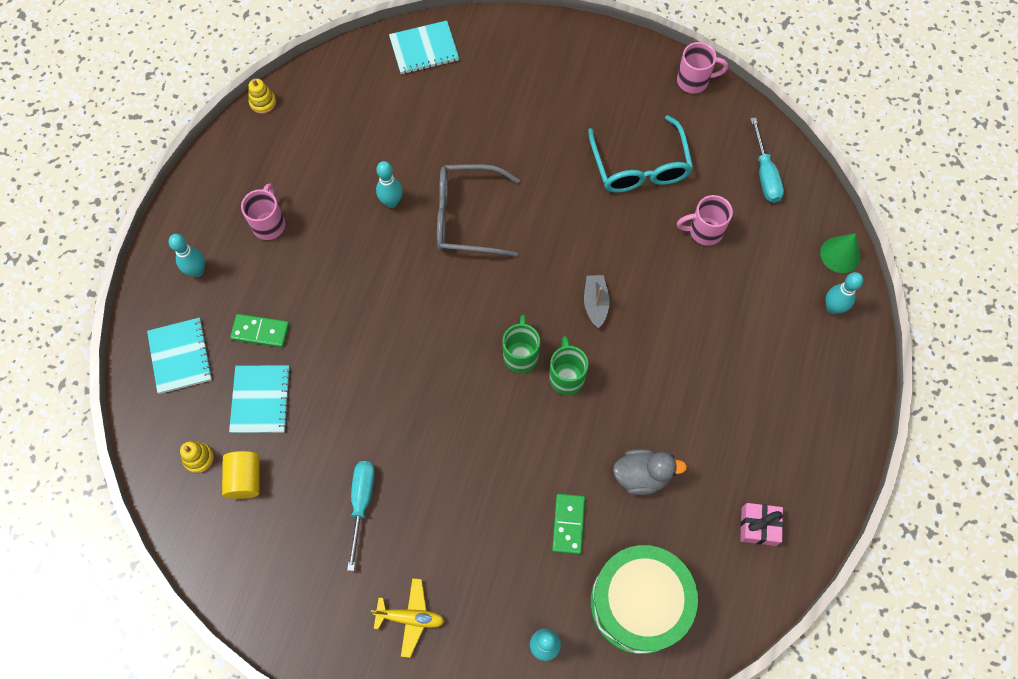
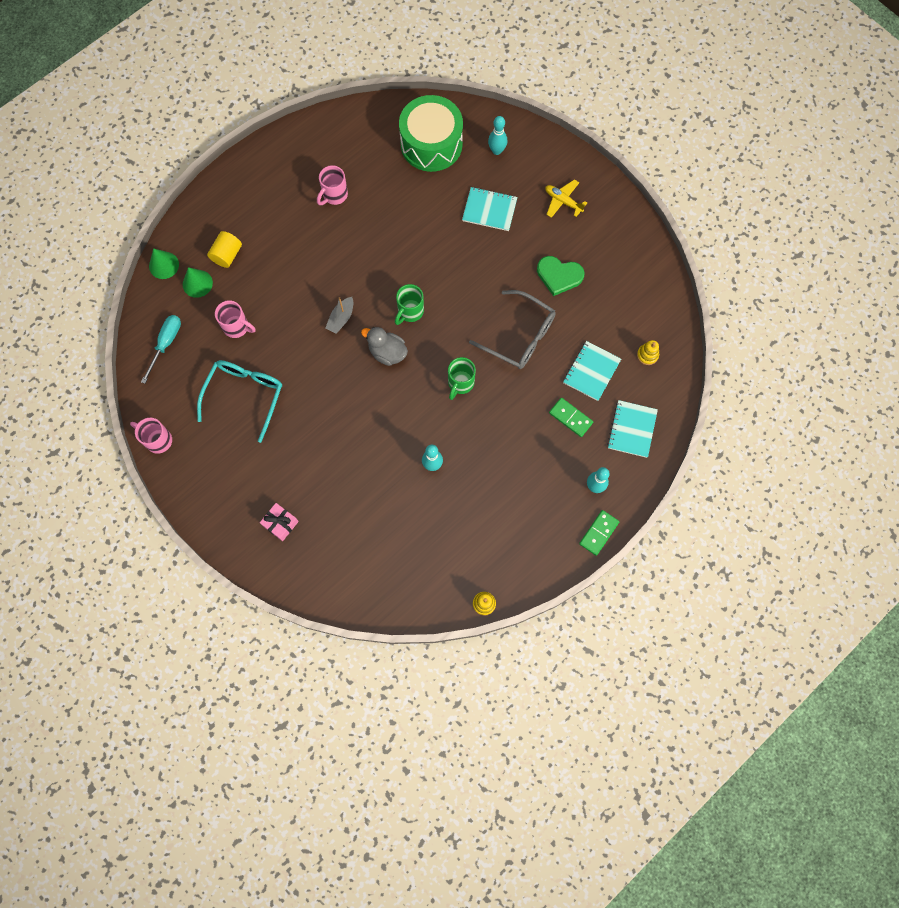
camera: 150 degrees left, 5 degrees up
(245, 479) = (623, 327): yellow cylinder -> yellow cylinder (227, 255)
(269, 223) = (527, 496): pink mug -> pink mug (334, 195)
(361, 503) = (559, 276): turquoise screwdriver -> green heart
(424, 49) = (335, 582): turquoise notebook -> turquoise notebook (489, 210)
(468, 217) = (386, 424): grey glasses -> grey glasses (519, 336)
(566, 376) = (390, 283): green mug -> green mug (460, 383)
(568, 524) = (444, 202): green domino -> green domino (598, 533)
(642, 476) = (384, 205): grey duck -> grey duck (387, 352)
(758, 526) = (337, 146): pink gift -> pink gift (280, 523)
(786, 254) = (197, 283): none -> green cone
(832, 307) = (196, 236): turquoise bowling pin -> none

